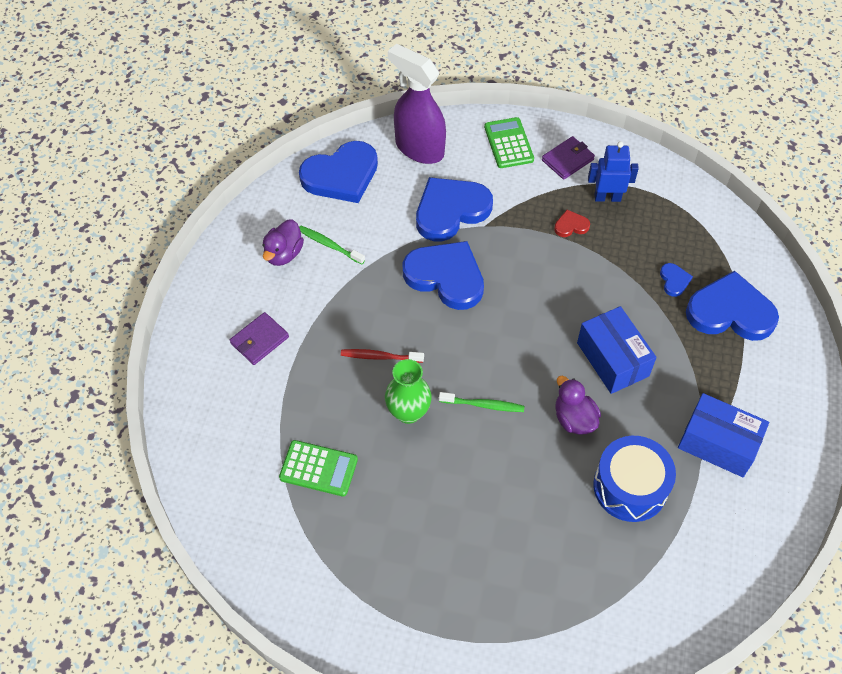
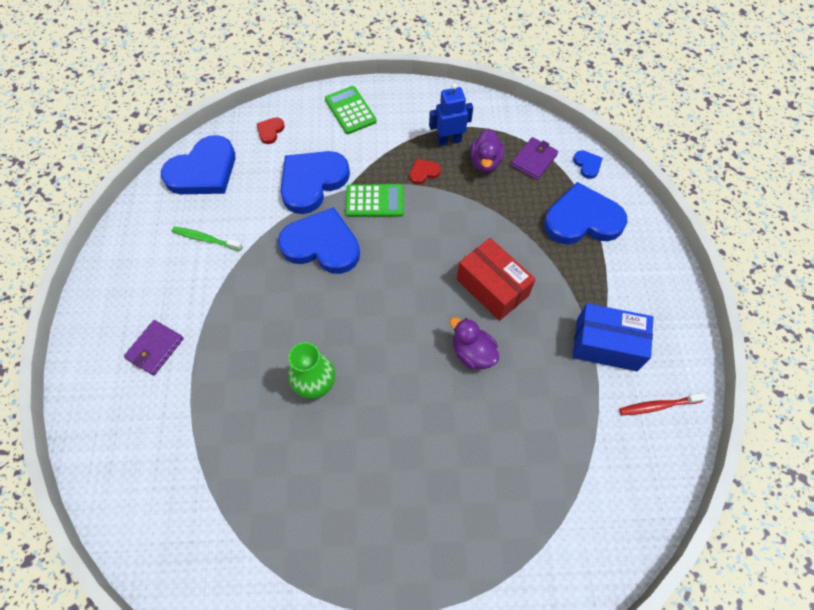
camera: 15 degrees left, 5 degrees up
(283, 254) = (163, 257): purple duck -> purple duck (485, 162)
(318, 468) = (240, 467): green calculator -> green calculator (375, 201)
(380, 357) = (276, 337): red toothbrush -> red toothbrush (658, 406)
(419, 148) = (270, 131): purple spray bottle -> red heart
(483, 405) = (386, 360): green toothbrush -> none
(567, 160) = (406, 114): purple wallet -> purple wallet (534, 160)
(612, 359) = (492, 287): blue box -> red box
(630, 487) = (540, 407): blue drum -> none
(674, 281) = (526, 202): blue heart -> blue heart (587, 165)

